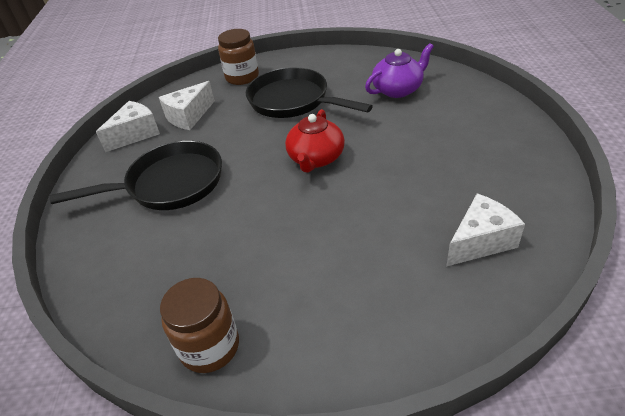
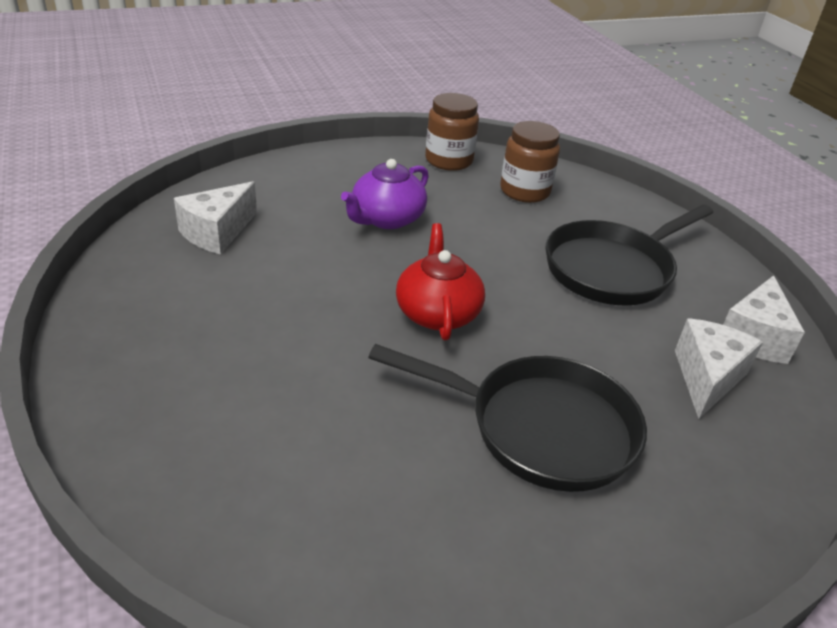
camera: 155 degrees right, 5 degrees down
(242, 77) = (707, 499): brown jar -> brown jar (524, 191)
(398, 89) = (330, 476): purple teapot -> purple teapot (386, 219)

